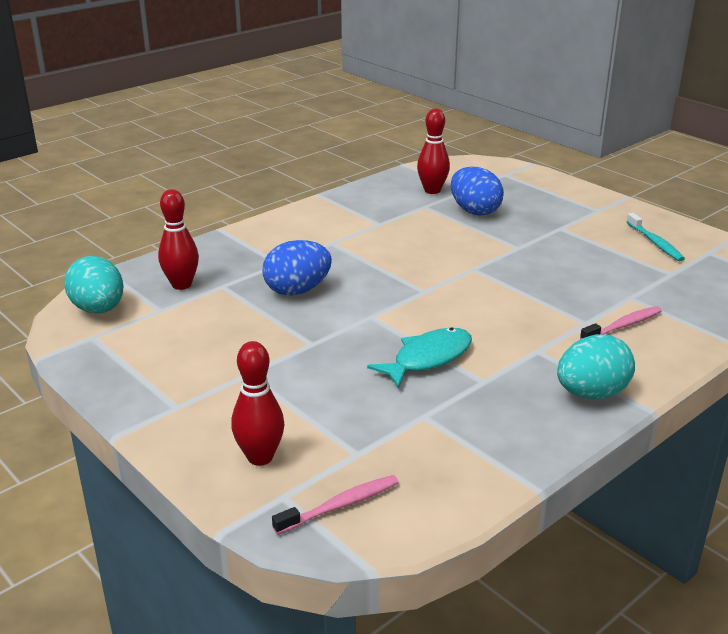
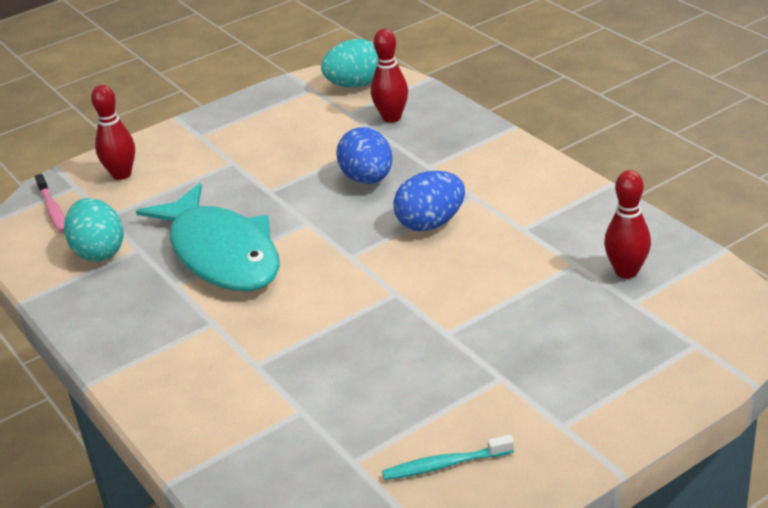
camera: 100 degrees right, 5 degrees up
(428, 358) = (221, 254): turquoise fish -> turquoise fish, size x1.79
(474, 211) = (557, 304): blue egg -> blue egg (431, 223)
(591, 393) = (128, 348): turquoise egg -> turquoise egg (99, 252)
(622, 326) = (239, 391): pink toothbrush -> none

